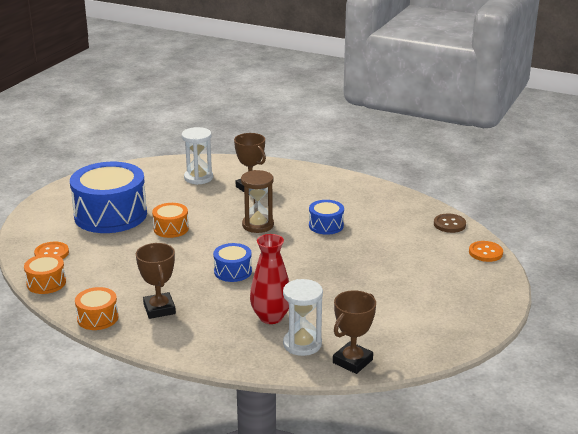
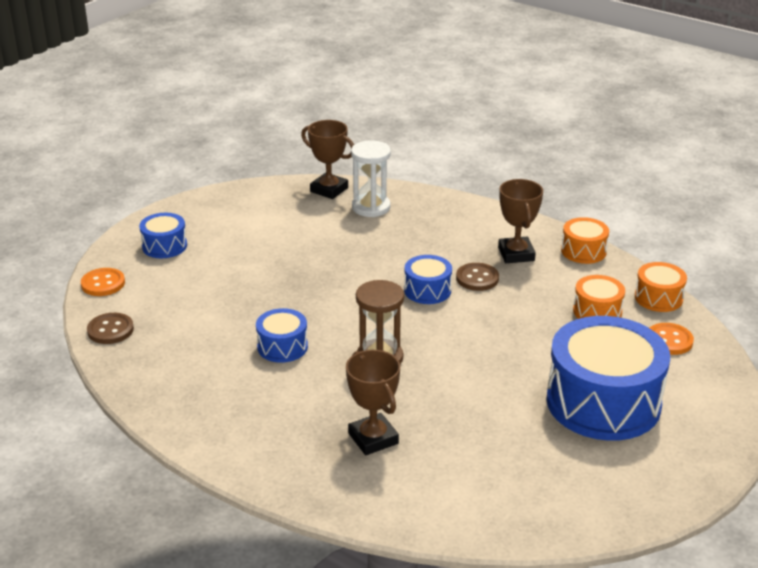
camera: 170 degrees left, 5 degrees up
(171, 228) = (507, 365): orange drum -> orange drum (597, 311)
(193, 284) = (477, 278): none -> brown button
(198, 178) = (461, 475): white hourglass -> none
(271, 317) = (395, 234): red vase -> none
(352, 361) = (329, 190): brown trophy -> brown trophy turned 75 degrees clockwise
(465, 286) = (164, 246): none -> blue drum

